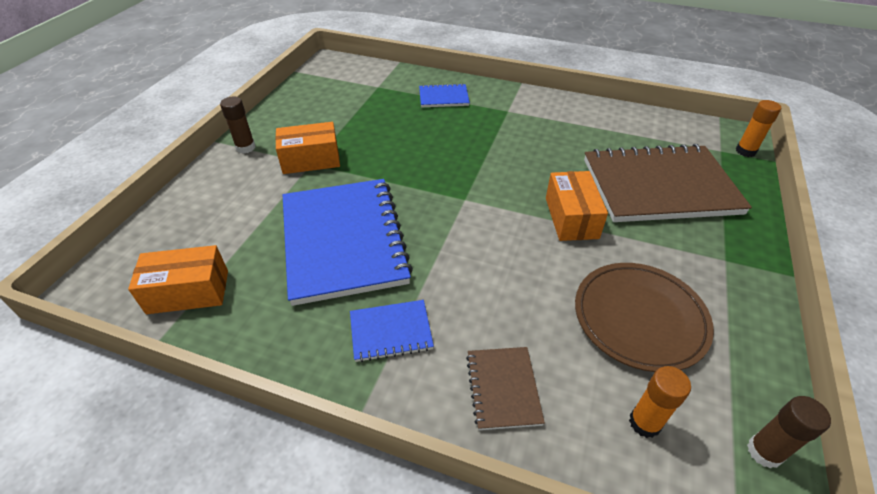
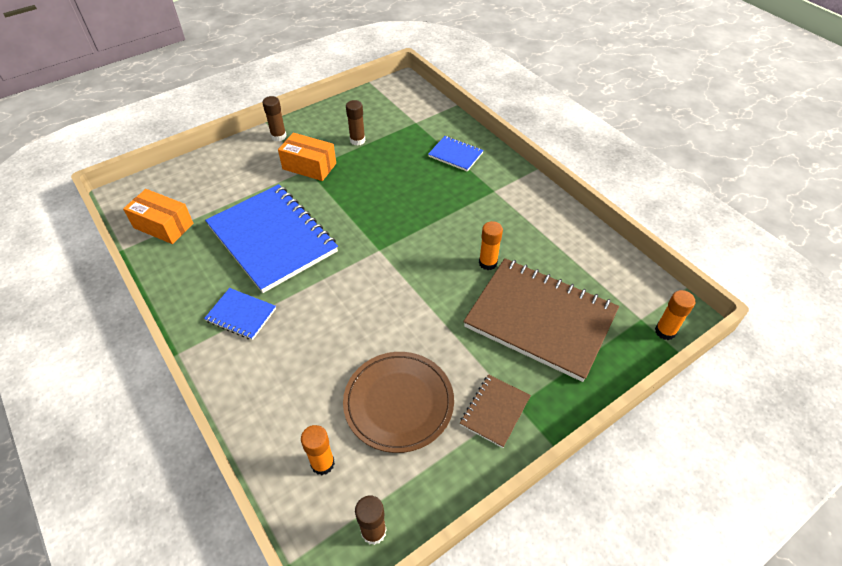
camera: 35 degrees right, 5 degrees up
(337, 120) = (357, 140): none -> brown glue stick
(344, 241) = (272, 239): blue notebook -> blue notebook turned 60 degrees counterclockwise
(503, 388) = (266, 388): brown notebook -> brown notebook (494, 411)
(569, 165) = (488, 263): none -> orange glue stick
(571, 218) = (438, 305): orange box -> none

